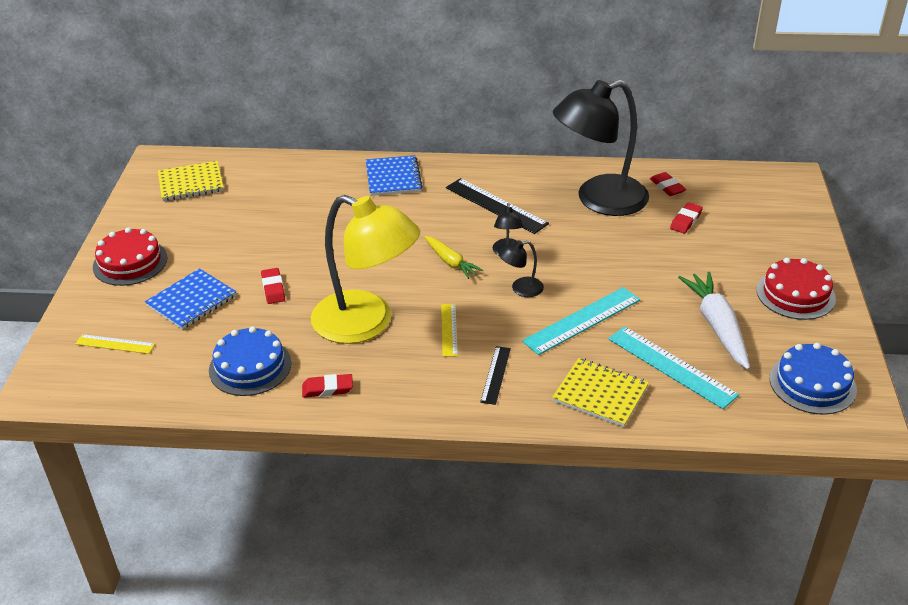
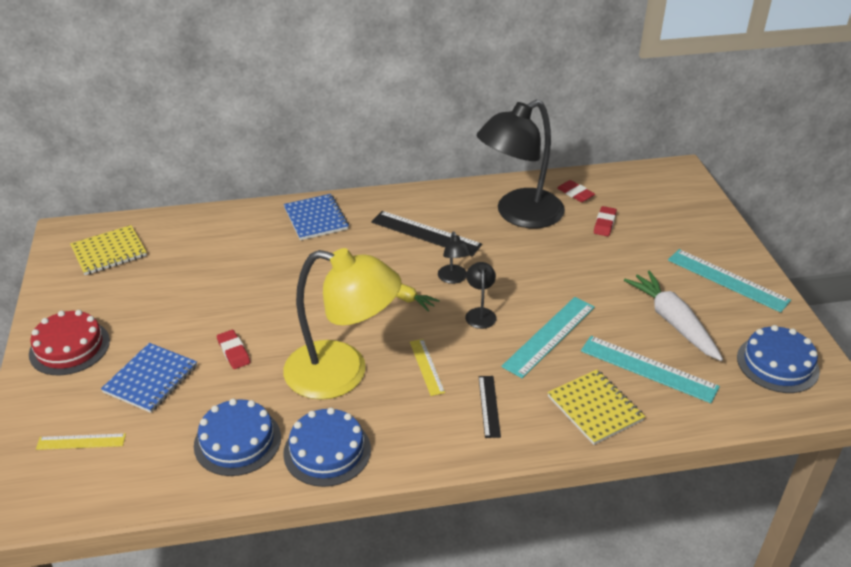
camera: 15 degrees left, 0 degrees up
(327, 389) = (327, 451): red eraser -> blue cake
(521, 289) = (480, 313): black lamp -> black lamp turned 120 degrees clockwise
(600, 394) = (595, 408): yellow notebook -> yellow notebook turned 45 degrees clockwise
(795, 294) = (727, 280): red cake -> turquoise ruler

